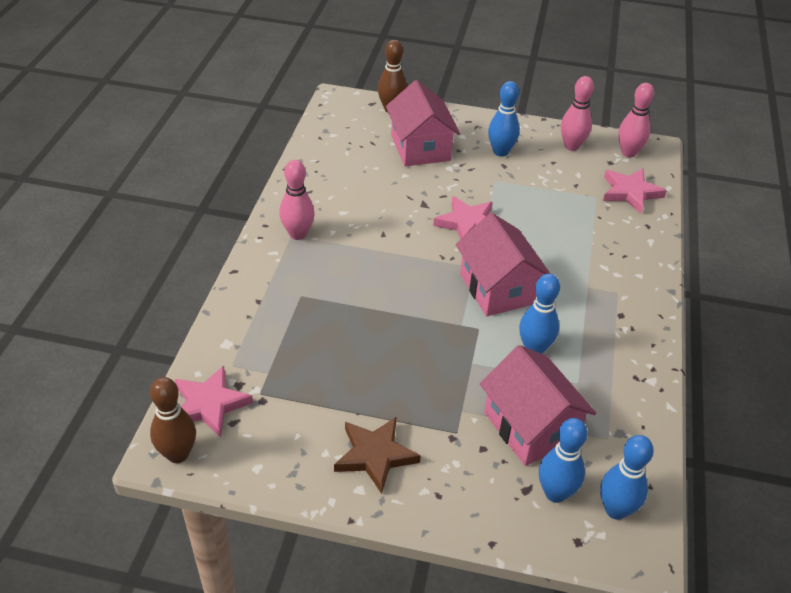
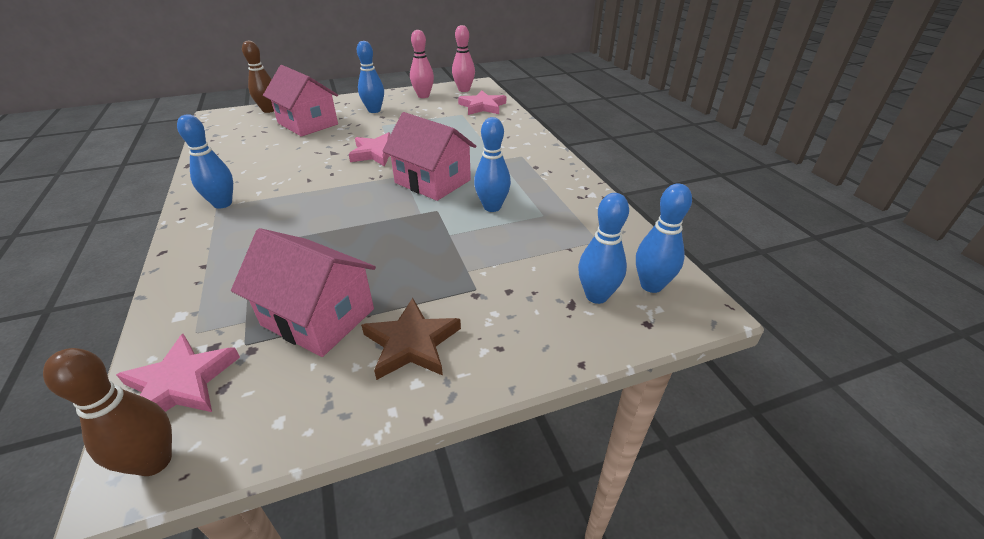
camera: 30 degrees left, 5 degrees down
(298, 234) = (222, 204): pink bowling pin -> blue bowling pin
(530, 427) = (534, 258): pink house -> pink house (318, 317)

